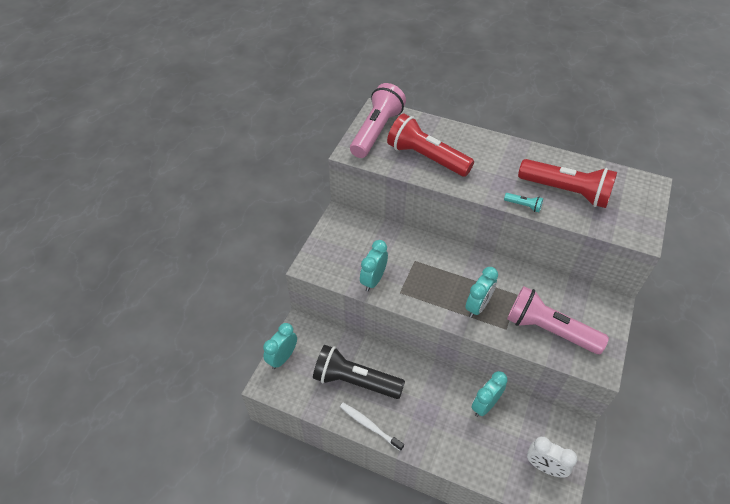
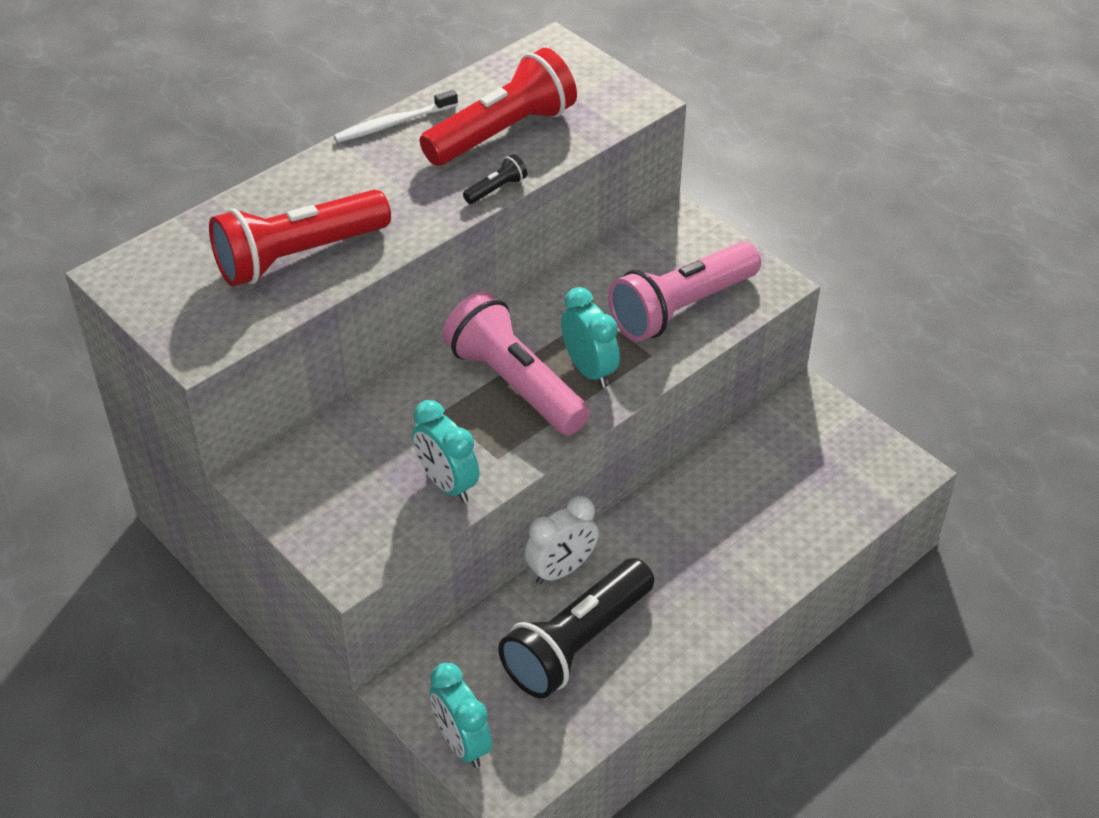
camera: 65 degrees left, 5 degrees down
(369, 425) = (674, 655): white toothbrush -> white toothbrush (393, 124)
(376, 131) = (172, 295): pink flashlight -> pink flashlight (514, 384)
(485, 405) = (716, 483): turquoise clock -> none
(523, 206) = (496, 189): turquoise flashlight -> black flashlight
(544, 467) = (849, 459): white clock -> white clock (561, 570)

